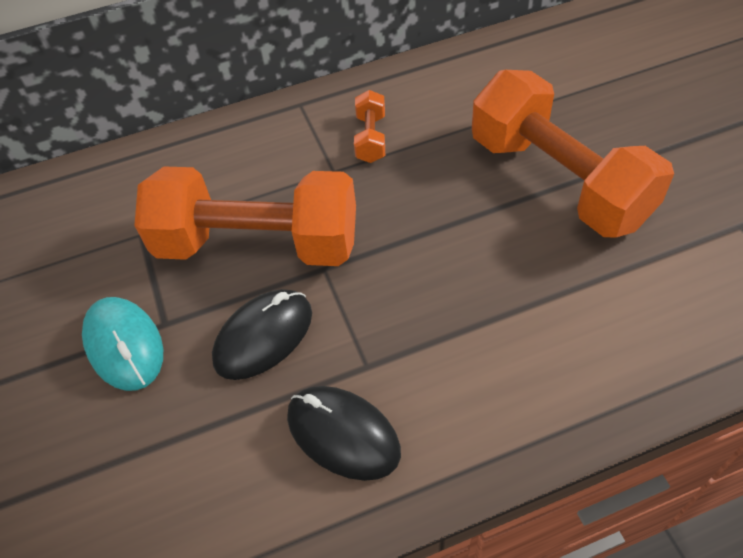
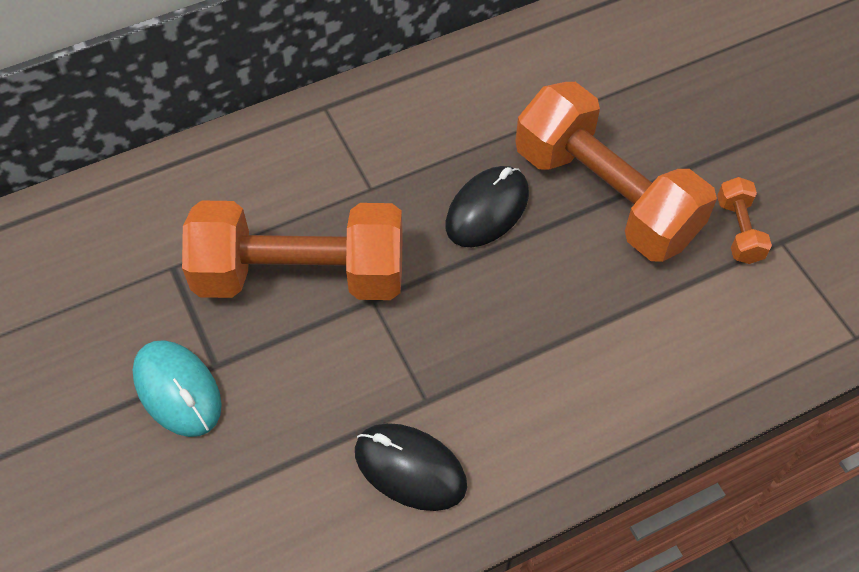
camera: 10 degrees left, 5 degrees up
(263, 336) = (320, 375): black mouse -> black mouse (487, 210)
(371, 138) = (407, 148): orange dumbbell -> orange dumbbell (739, 230)

